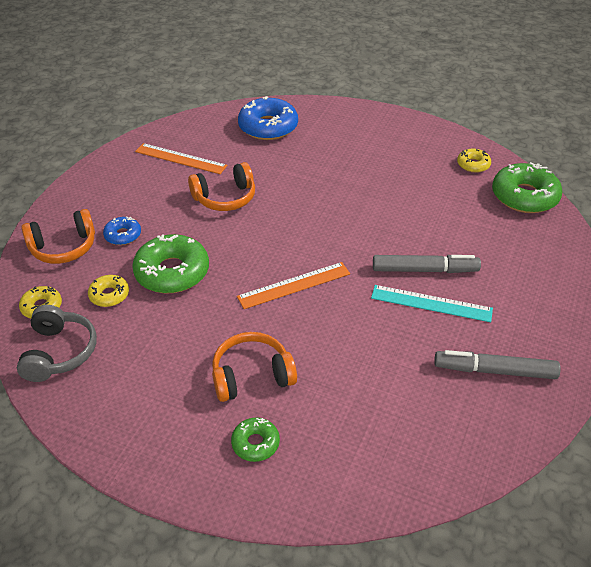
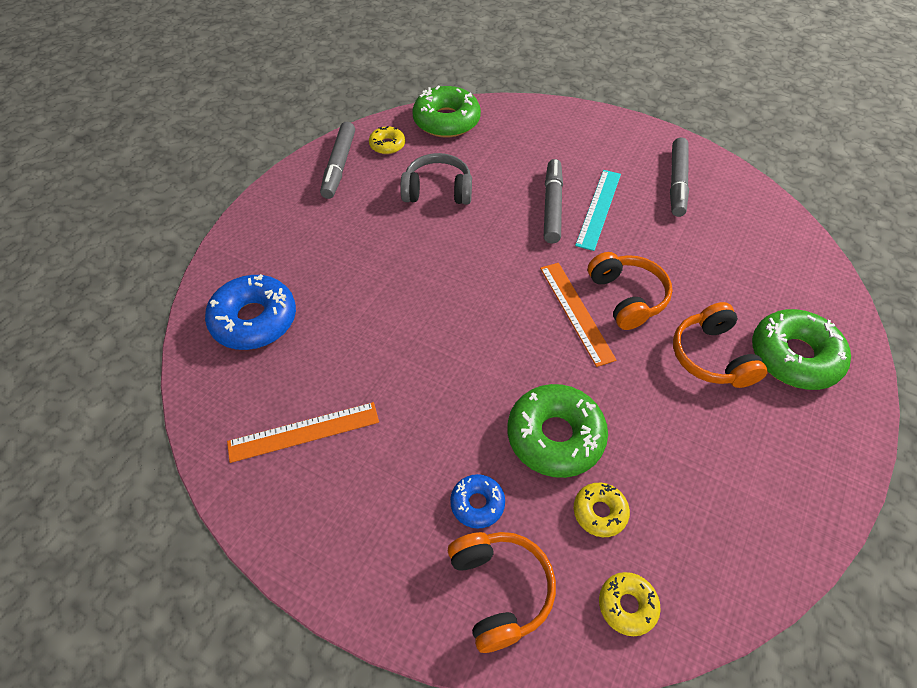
camera: 85 degrees left, 10 degrees up
(59, 352) = (707, 567): grey headphones -> grey headphones (437, 191)
(181, 158) = (304, 431): orange ruler -> orange ruler turned 45 degrees clockwise
(225, 198) = (409, 375): orange headphones -> orange headphones (626, 297)
(255, 443) = (794, 356): green donut -> green donut, size x1.92
(436, 143) = (339, 165): none -> grey marker

